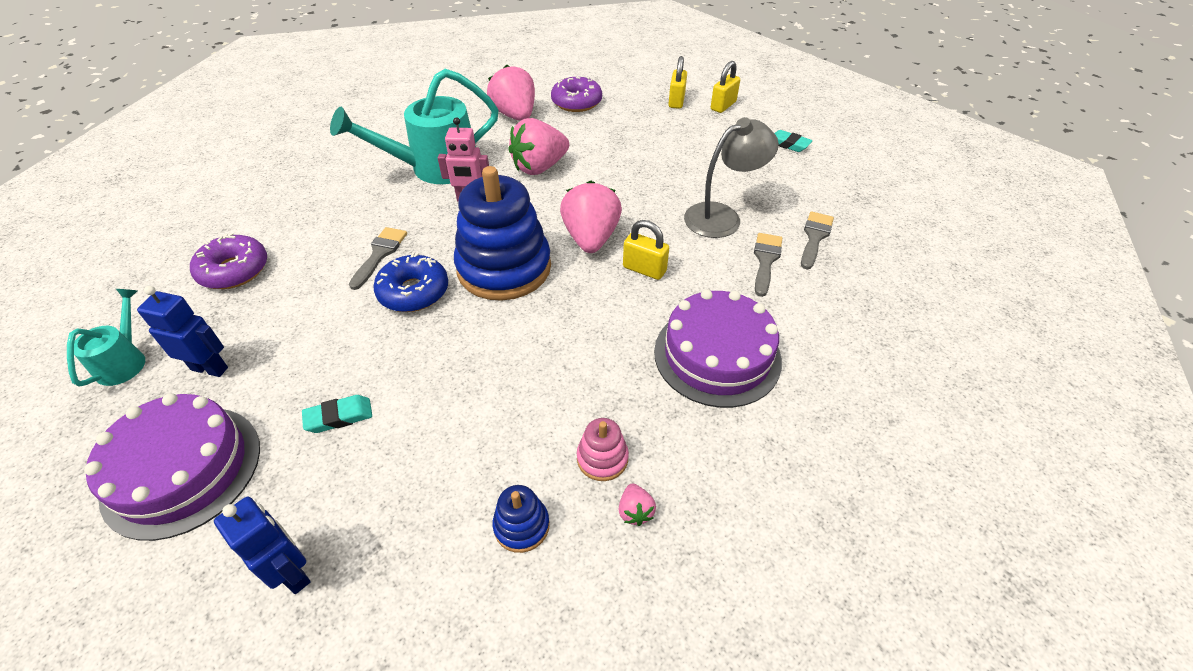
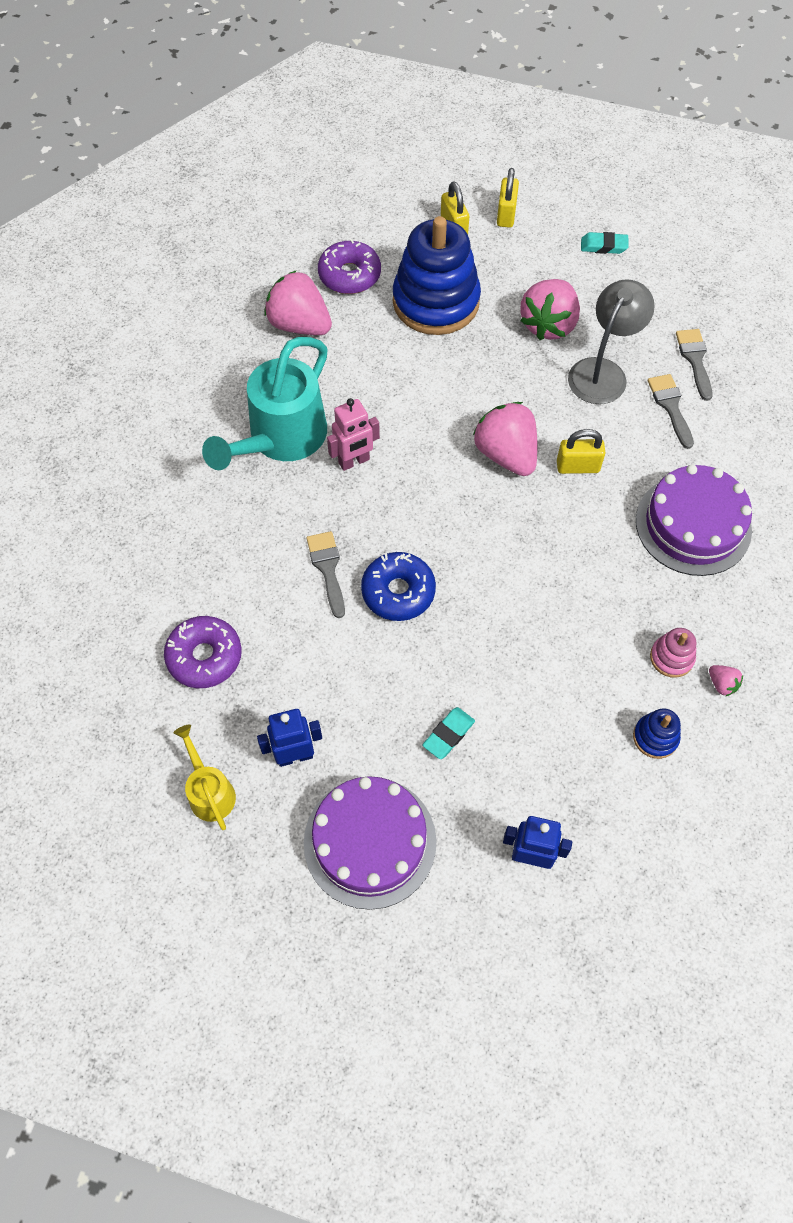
camera: 30 degrees left, 15 degrees up
(125, 361) = (209, 791): turquoise watering can -> yellow watering can
(504, 268) = (456, 526): blue stacking toy -> blue stacking toy (436, 302)
(539, 167) = (387, 388): pink strawberry -> pink strawberry (549, 324)

